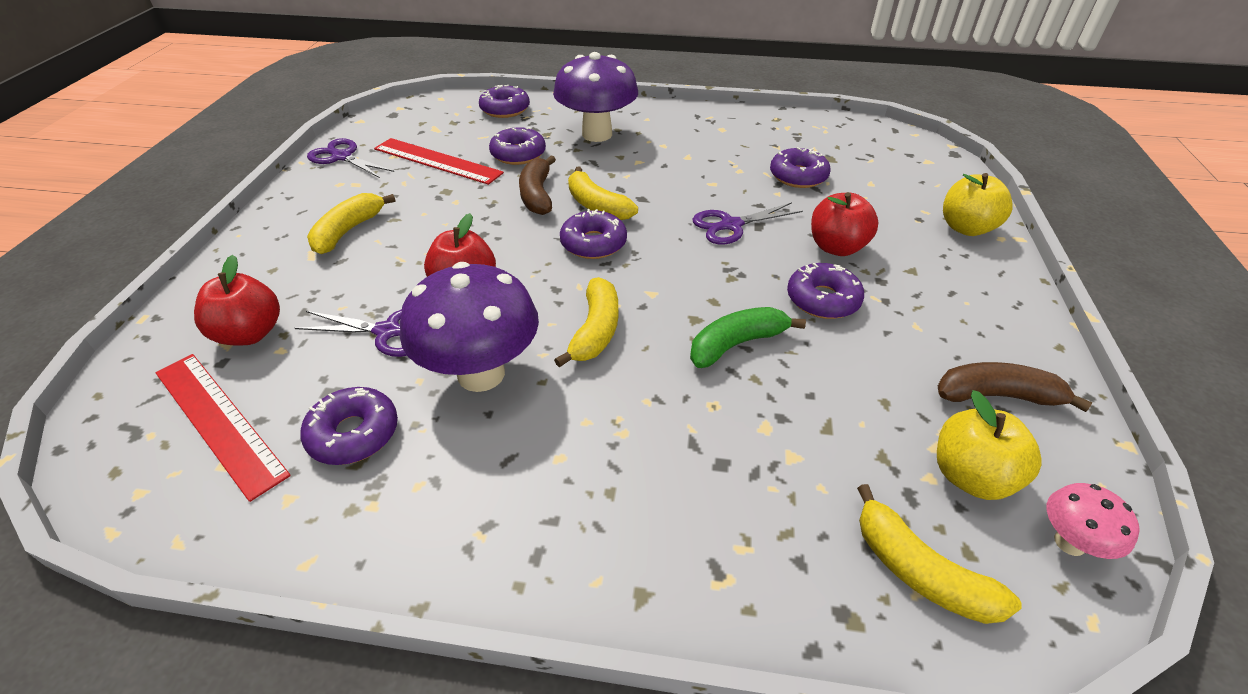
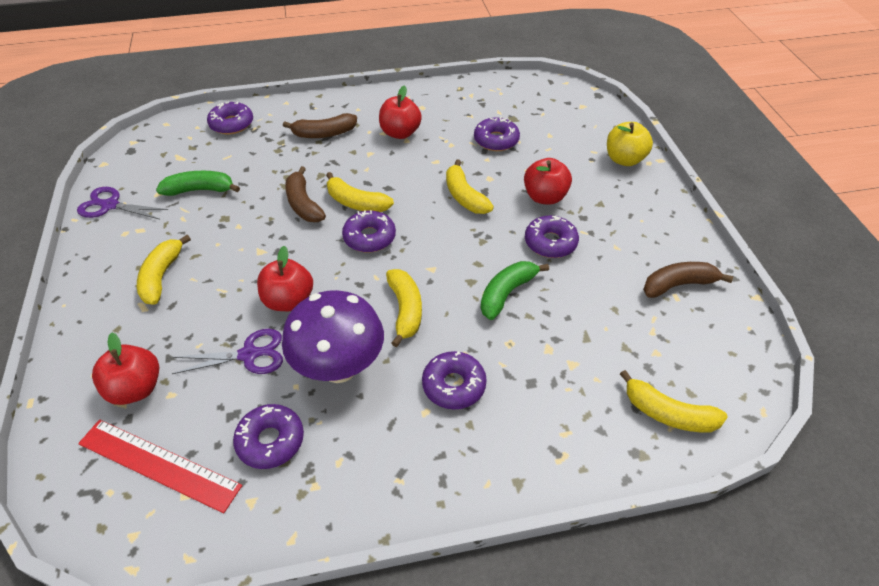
camera: 20 degrees left, 5 degrees up
(437, 161) = (200, 190): red ruler -> green banana
(518, 154) = (267, 168): purple donut -> purple donut (454, 385)
(597, 134) = (324, 134): purple mushroom -> brown banana
(684, 148) = (400, 133): none -> red apple
(731, 225) = (464, 196): purple scissors -> yellow banana
(970, 476) = (678, 344): yellow apple -> none
(1069, 542) = (741, 369): pink mushroom -> none

